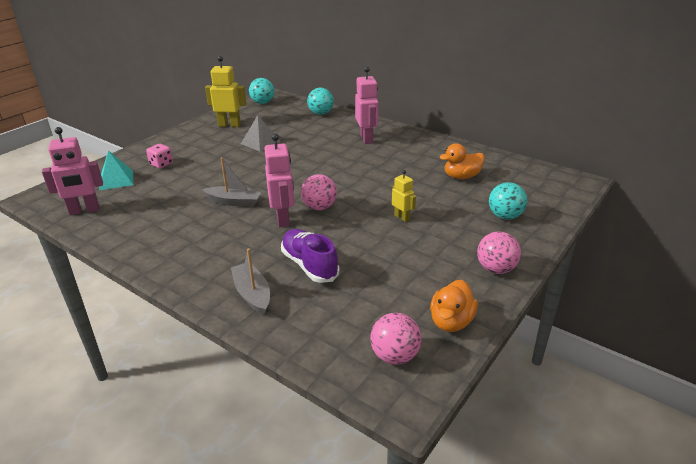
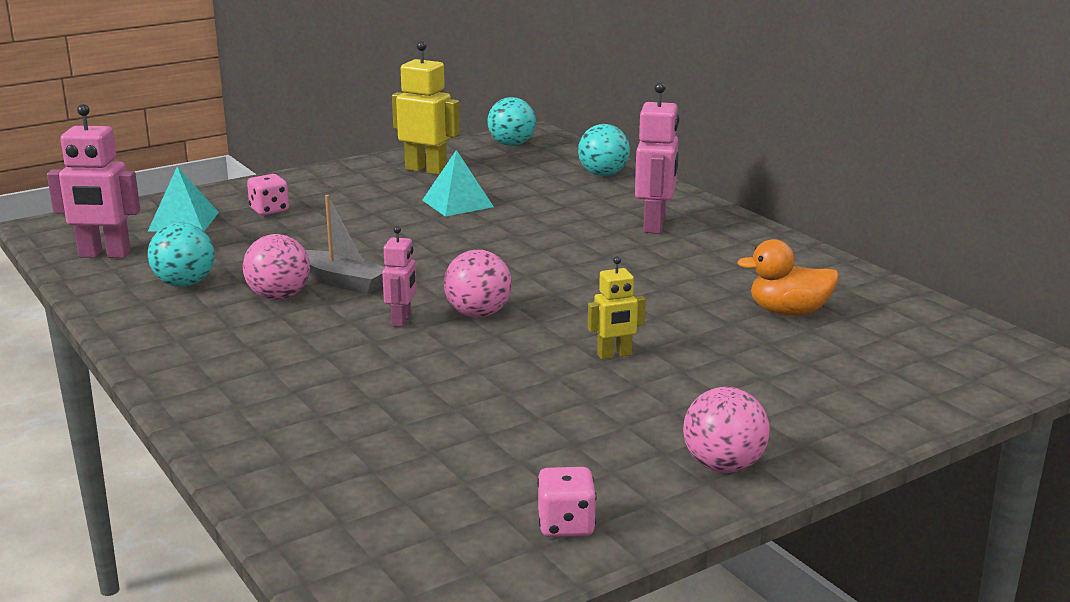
camera: 20 degrees right, 10 degrees down
(252, 294) = (263, 414): grey boat -> none
(260, 142) = (457, 203): grey pyramid -> turquoise pyramid
(283, 219) = (402, 320): pink robot -> pink robot, size x0.58
(309, 265) = (389, 393): purple shoe -> none
(395, 356) = (422, 550): pink ball -> pink ball (279, 297)
(402, 217) = (614, 355): yellow robot -> yellow robot turned 90 degrees clockwise
(451, 322) = (566, 525): orange duck -> pink dice
(505, 216) = (819, 389): turquoise ball -> turquoise ball (184, 284)

